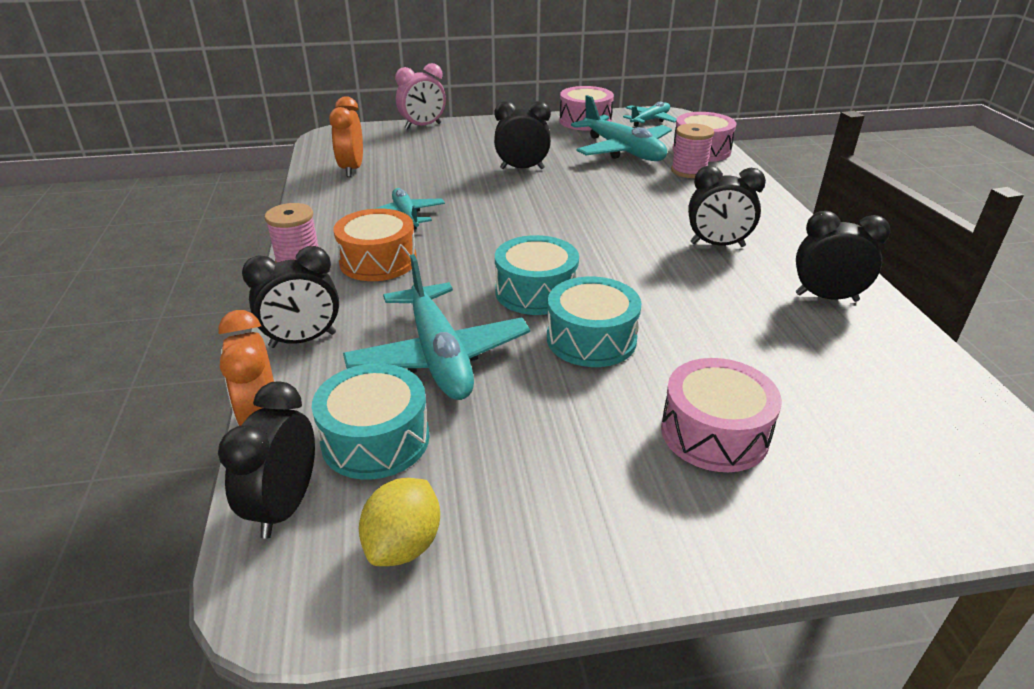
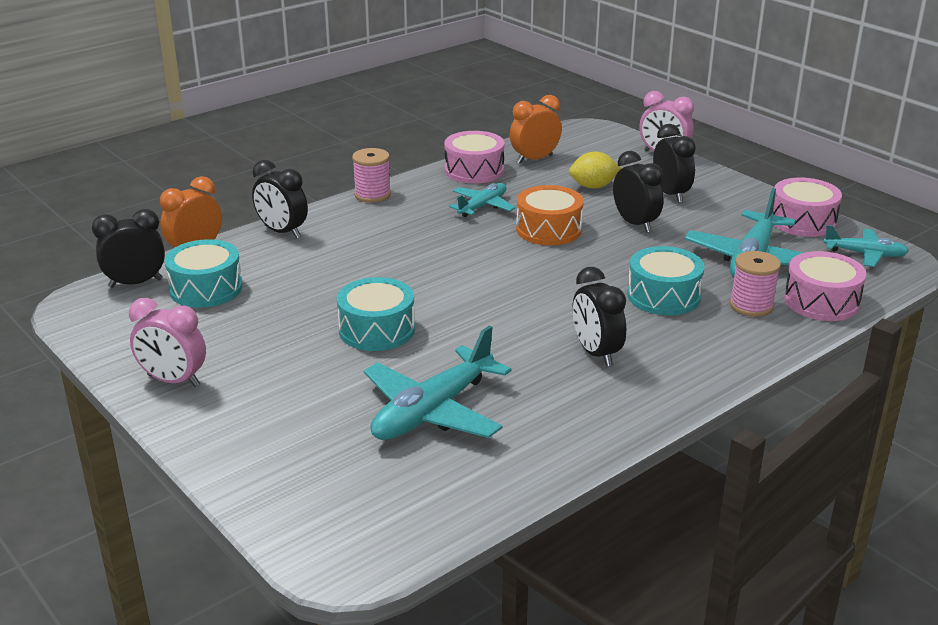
camera: 60 degrees right, 5 degrees down
(378, 261) = (402, 220): orange drum -> orange drum (548, 229)
(404, 545) = (129, 325): yellow lemon -> yellow lemon (593, 186)
(439, 356) = (304, 281): turquoise plane -> turquoise plane (433, 411)
(536, 292) = (421, 291): turquoise drum -> turquoise drum (663, 296)
(594, 533) = (173, 380): none -> pink clock
(714, 433) = (301, 404): pink drum -> pink drum (474, 170)
(826, 297) = (554, 427): black clock -> black clock (670, 194)

